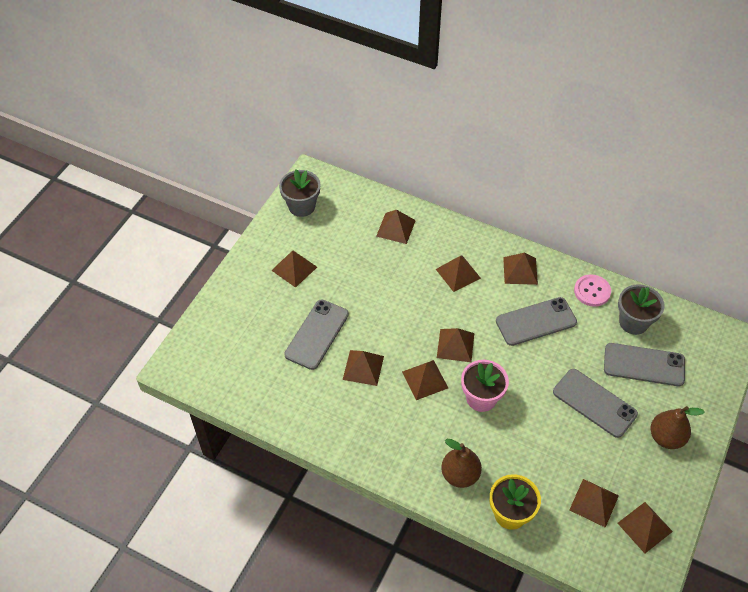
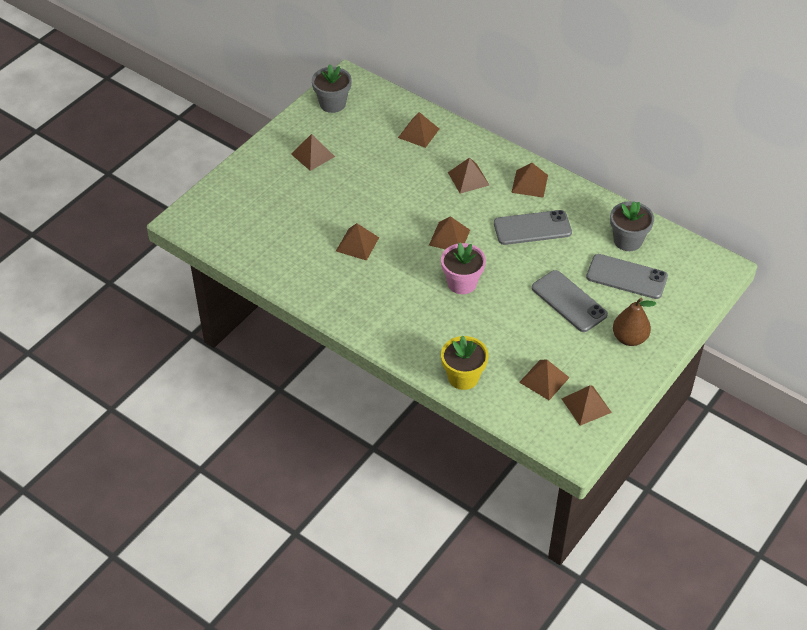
camera: 10 degrees right, 5 degrees down
(317, 334) = (321, 212): grey phone -> none
(425, 380) = (412, 261): brown pyramid -> none
(460, 475) = (425, 341): brown pear -> none
(592, 291) = (595, 210): pink button -> none

